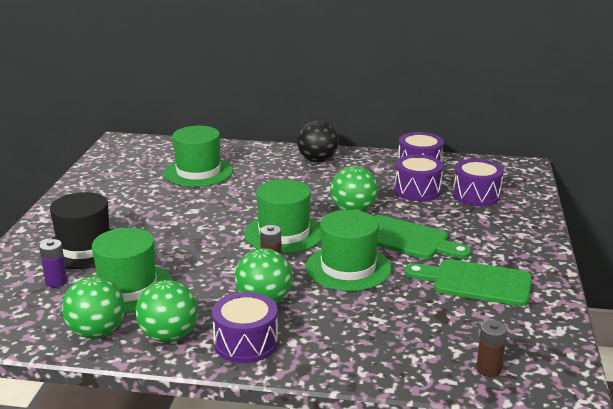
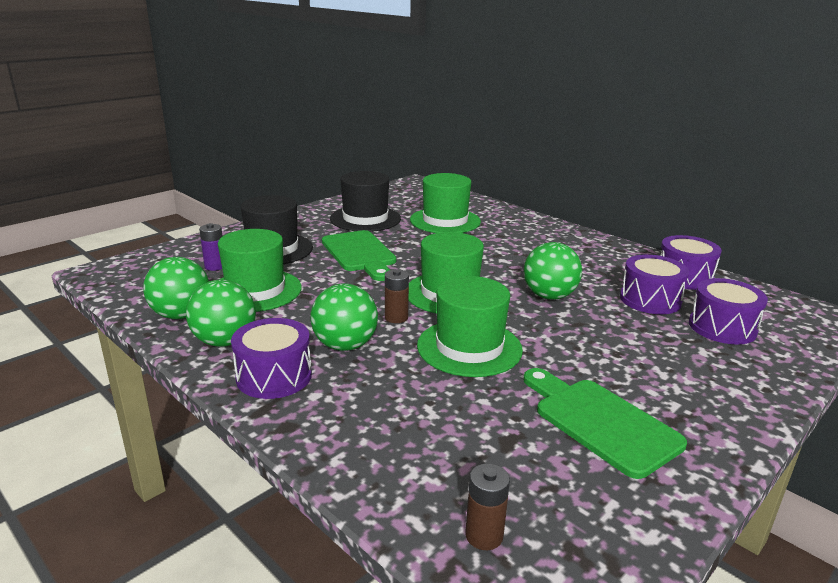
camera: 35 degrees right, 0 degrees up
(126, 191) = (365, 219): none -> black hat
(317, 160) = (572, 241): black ball -> none
(407, 239) = (573, 343): green cutting board -> green cutting board (360, 254)

